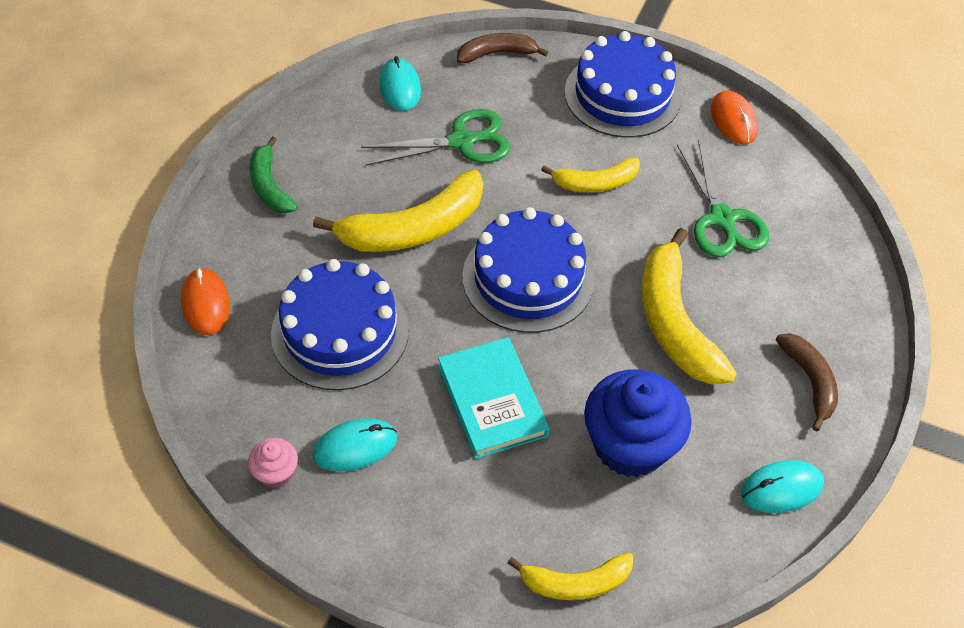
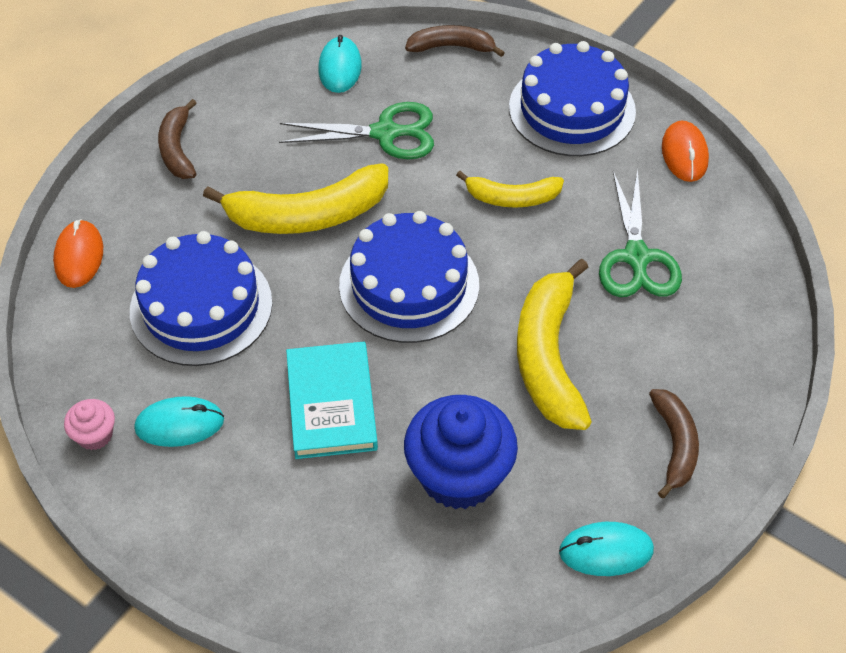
camera: 15 degrees right, 0 degrees up
(269, 185) = (177, 148): green banana -> brown banana
(575, 582) = (356, 603): yellow banana -> none

